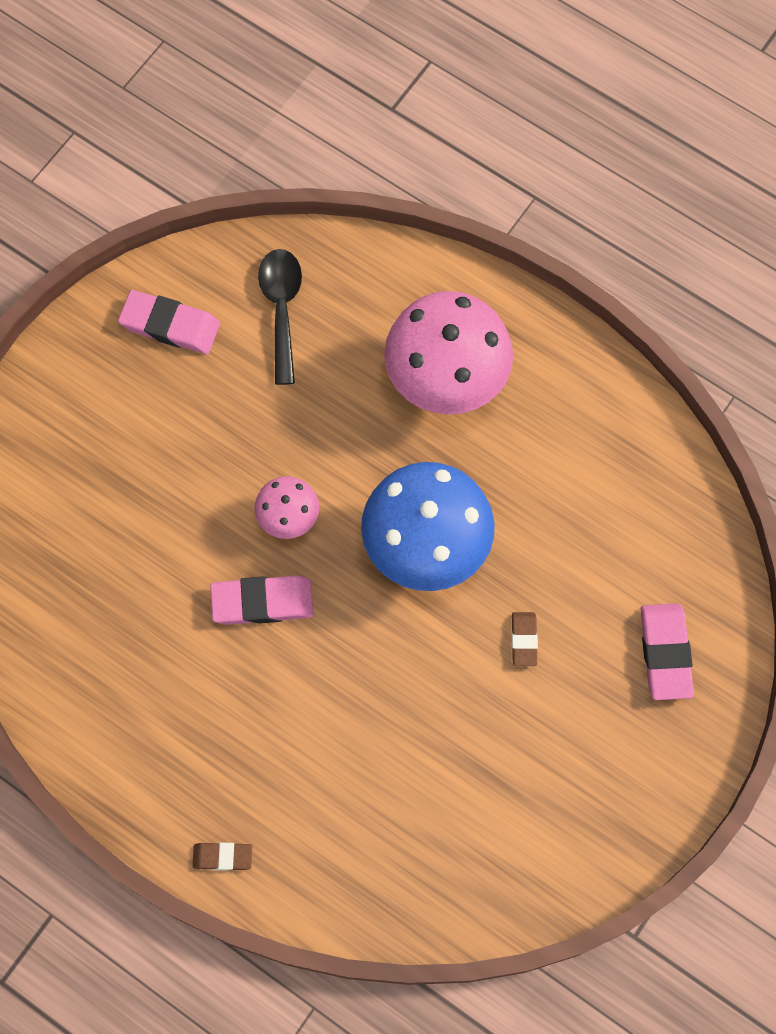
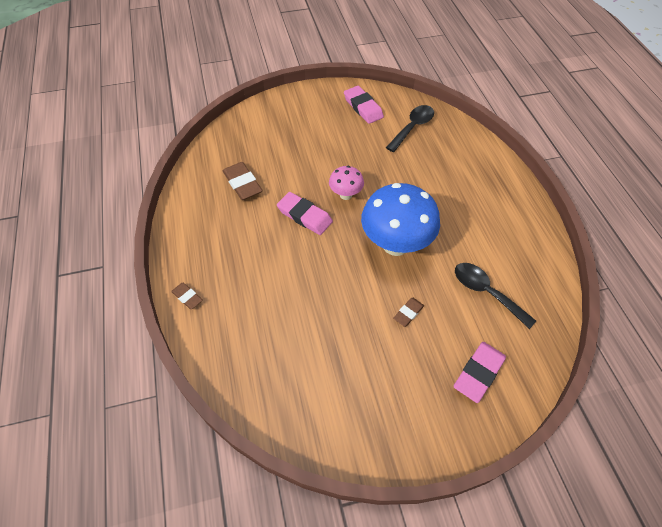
camera: 40 degrees right, 15 degrees down
(119, 620) = (242, 183): none -> brown eraser
(446, 381) = (462, 191): pink mushroom -> none
(596, 529) = (486, 292): none -> black spoon

